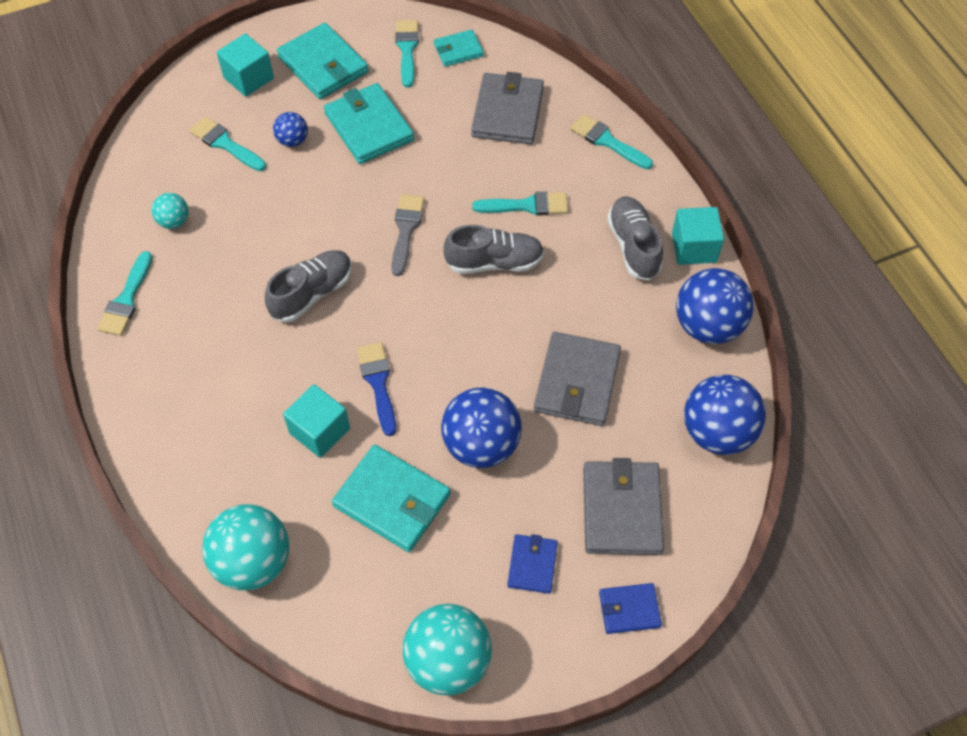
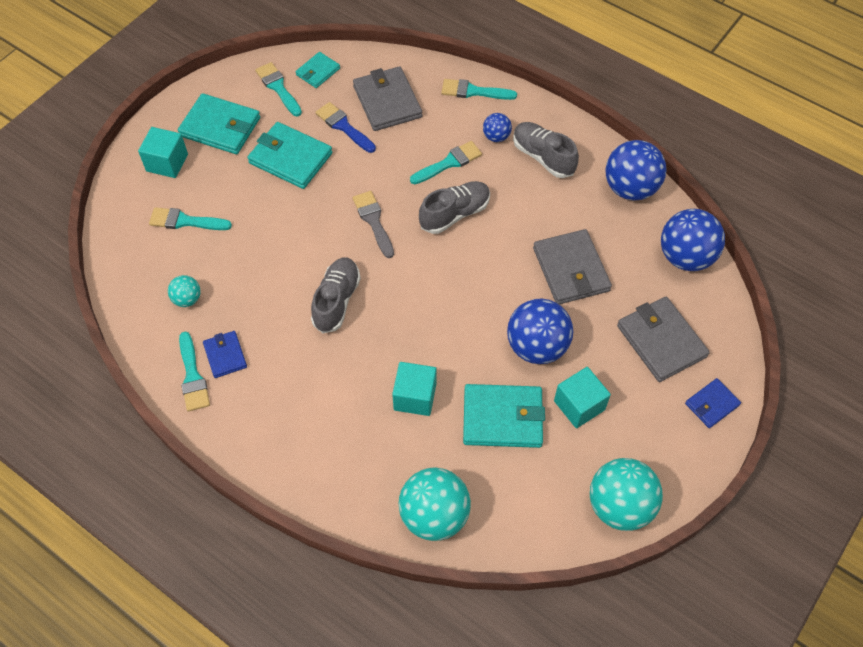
camera: 30 degrees left, 0 degrees up
(292, 140) = (238, 194): blue ball -> blue ball (496, 137)
(378, 383) = (433, 341): blue brush -> blue brush (343, 126)
(532, 565) = (629, 410): blue wallet -> blue wallet (225, 355)
(694, 247) = (584, 139): turquoise cube -> turquoise cube (579, 405)

